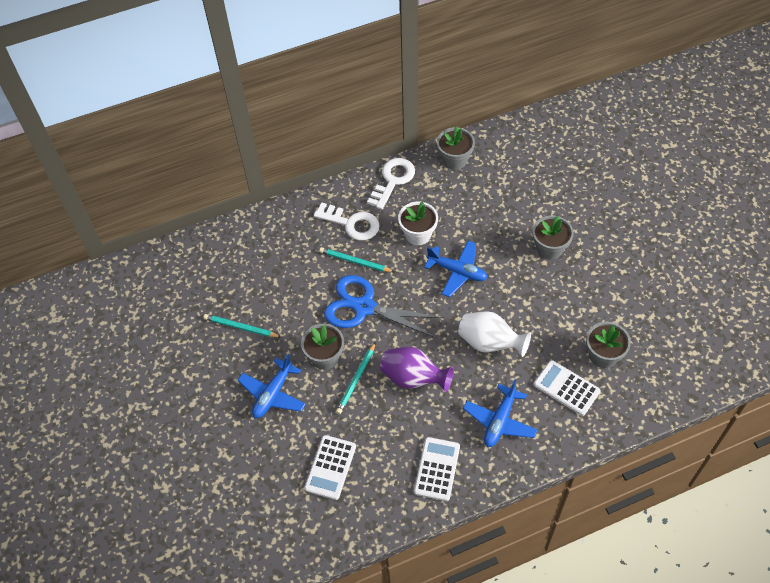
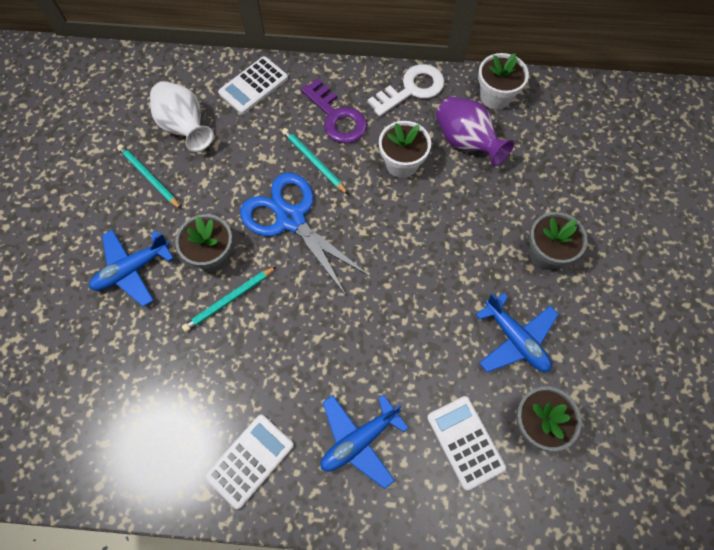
camera: 25 degrees right, 10 degrees up
(330, 467) = (136, 390): white calculator -> white calculator (253, 85)
(351, 223) = (337, 117): white key -> purple key
(413, 378) = (293, 332): purple vase -> purple vase (466, 142)
(454, 159) = (495, 96): grey flower pot -> white flower pot
(457, 272) = (420, 229): blue plane -> blue plane (515, 339)
(490, 343) = (406, 335): white vase -> white vase (185, 128)

